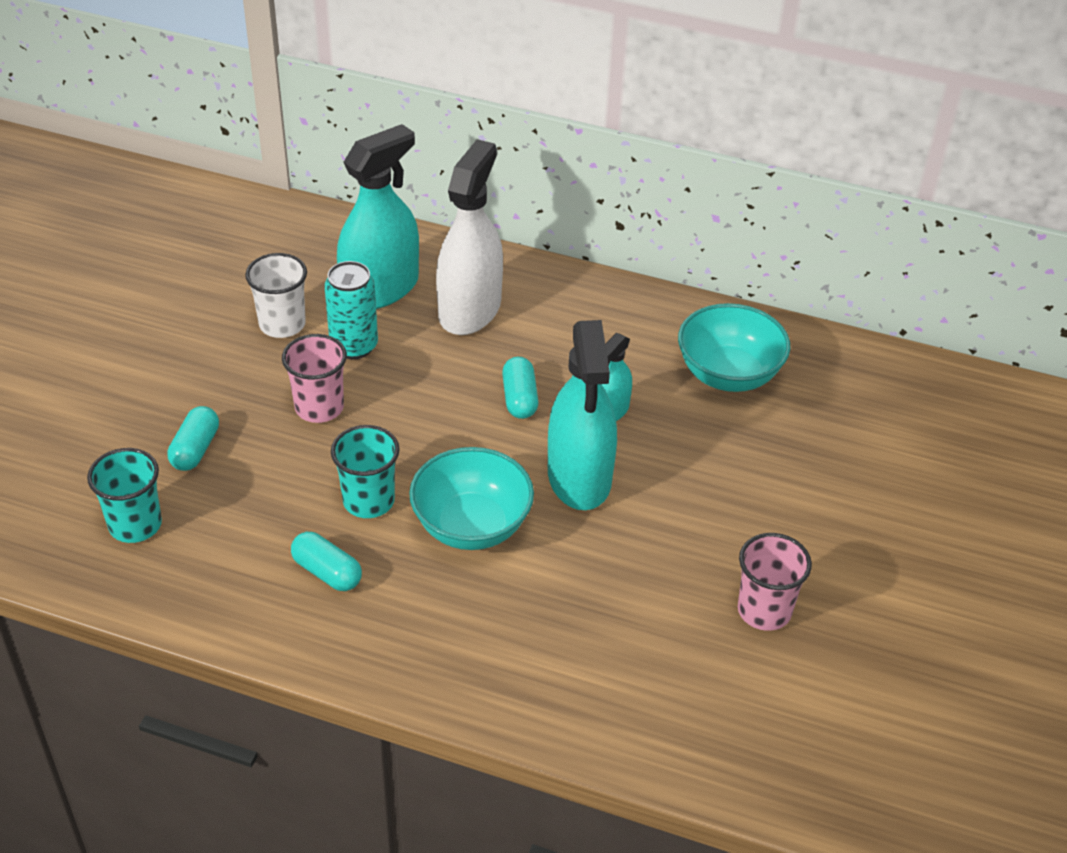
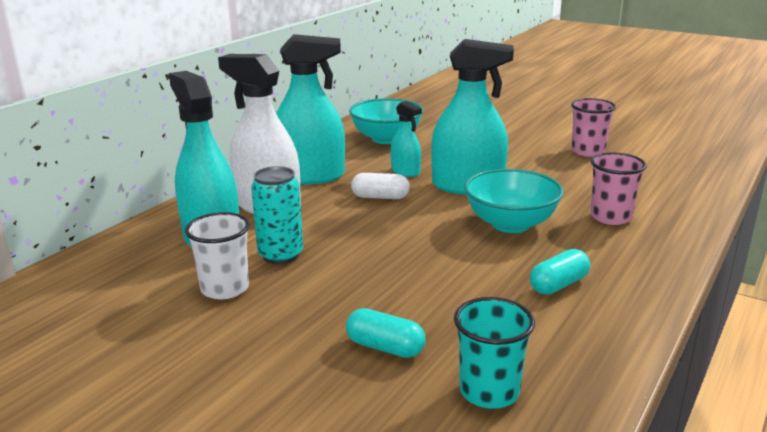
camera: 75 degrees left, 20 degrees down
(319, 407) = (353, 276): pink cup -> pink cup (610, 217)
(368, 501) = (477, 261): turquoise cup -> none
(519, 398) = (380, 197): turquoise capsule -> white capsule
(566, 325) = (310, 176): none -> turquoise spray bottle

